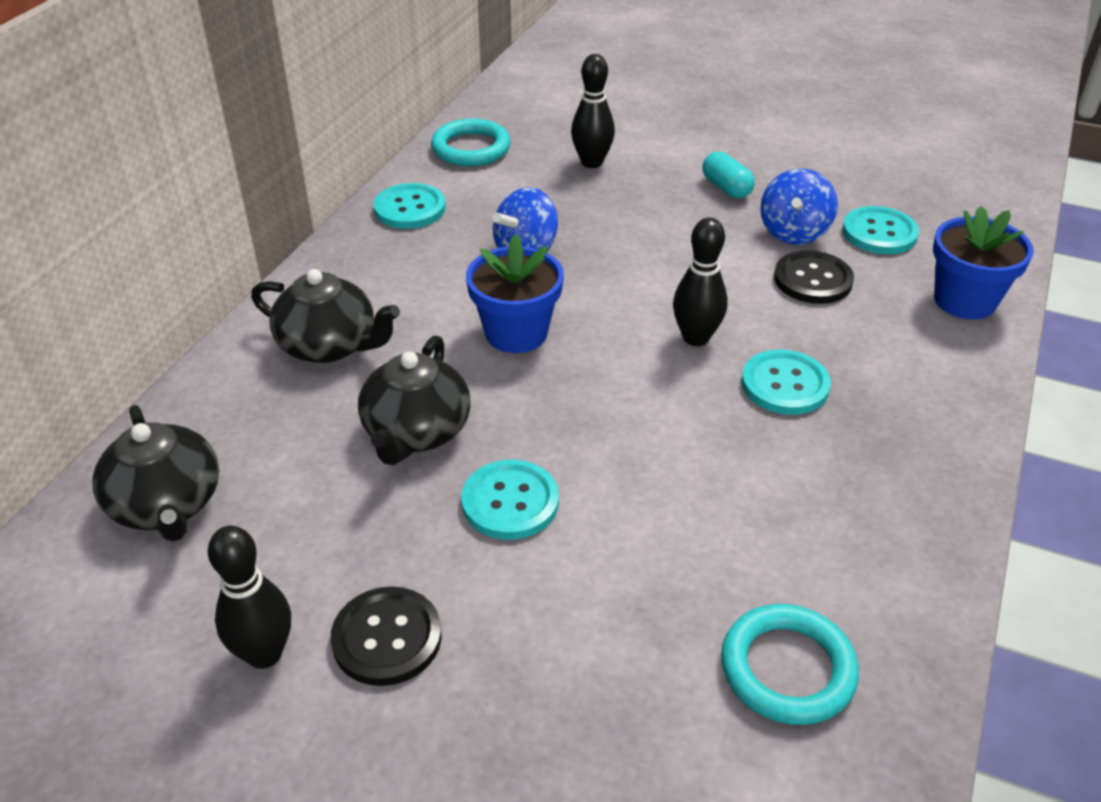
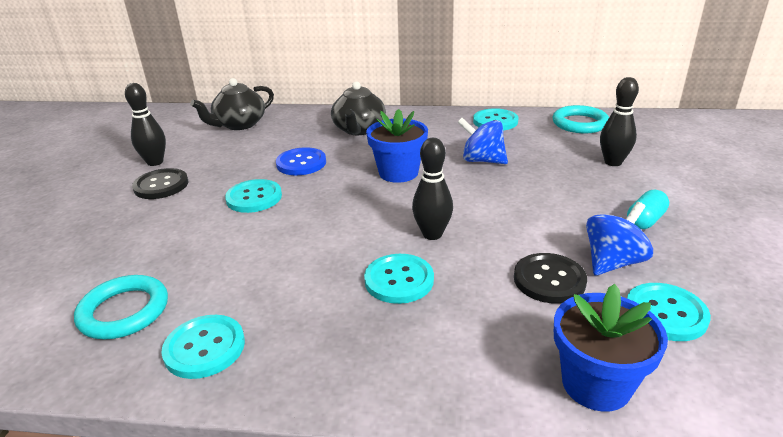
camera: 75 degrees right, 10 degrees down
(416, 432) = (301, 163): black teapot -> blue button
(794, 232) = (613, 262): blue spinning top -> blue spinning top turned 135 degrees clockwise
(881, 574) = (204, 348): none -> turquoise button

